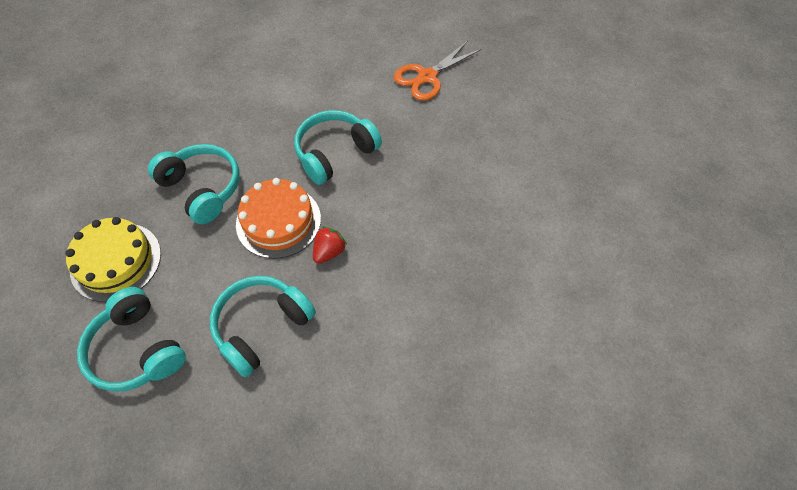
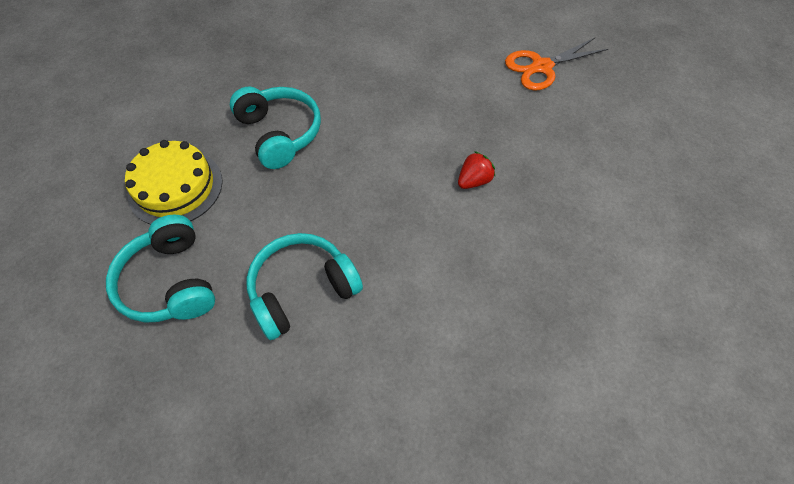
camera: 15 degrees right, 0 degrees up
(278, 221) = (348, 183): orange cake -> none
(329, 252) = (393, 227): red strawberry -> red strawberry (474, 181)
(335, 153) = (424, 125): turquoise headphones -> none

